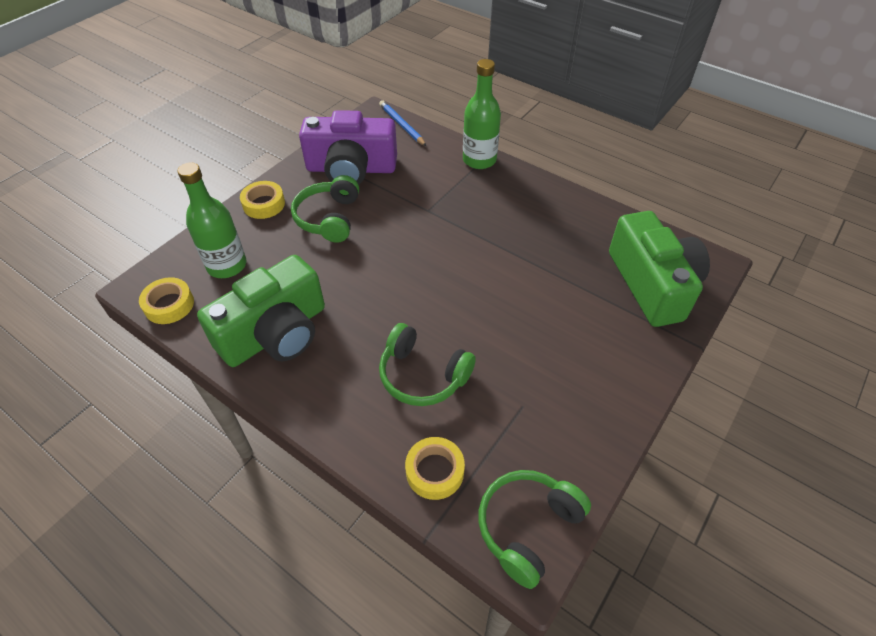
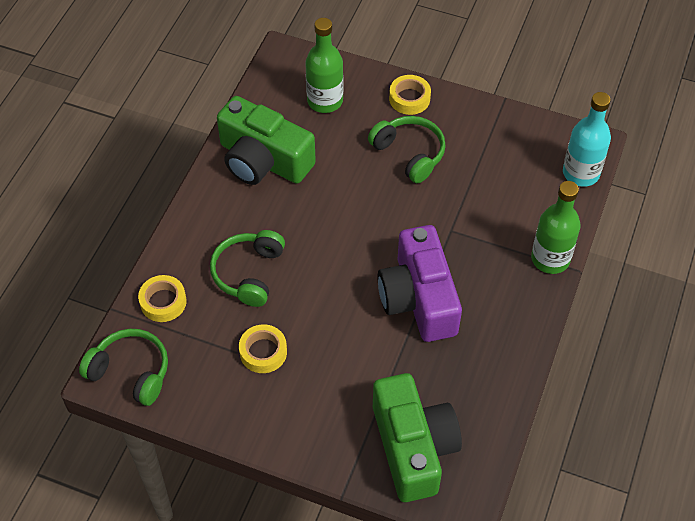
camera: 75 degrees right, 5 degrees up
(169, 305) = (271, 81): yellow tape -> yellow tape (263, 352)
(329, 218) = (409, 153): green headphones -> green headphones turned 60 degrees clockwise
(351, 169) = (488, 149): purple camera -> purple camera (418, 298)
(402, 125) = (581, 173): blue pencil -> turquoise bottle
(652, 284) = (413, 447): green camera -> green camera turned 75 degrees counterclockwise

